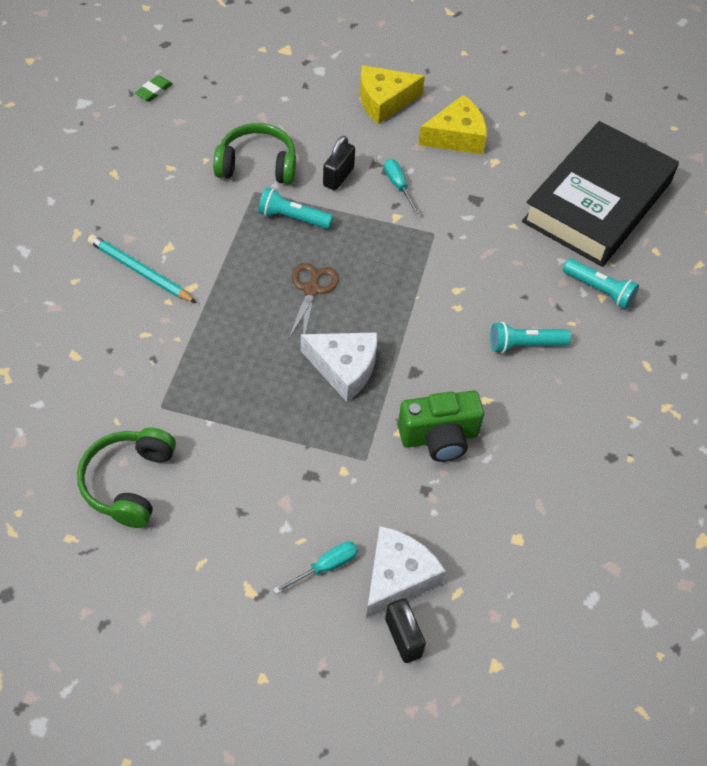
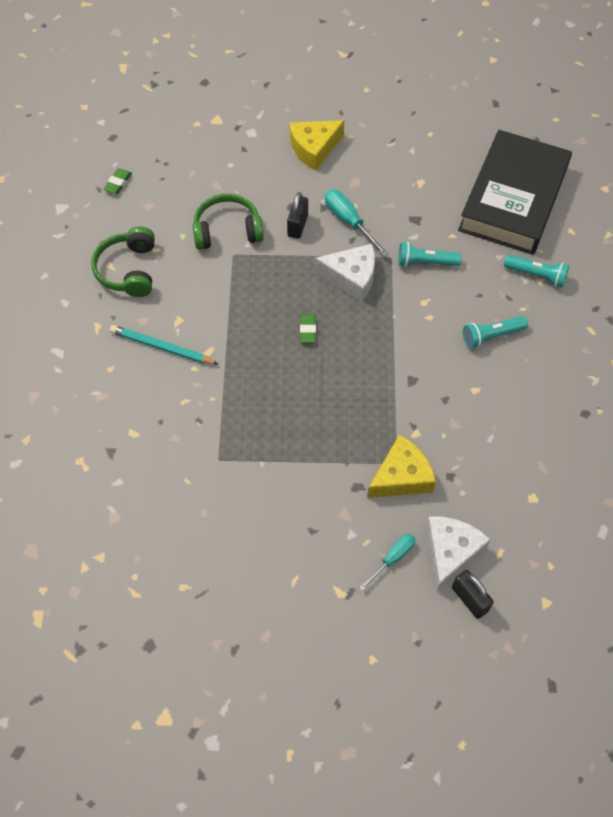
camera: 10 degrees left, 5 degrees up
(129, 482) = (215, 529): green headphones -> green headphones (128, 270)
(292, 218) = (272, 271): turquoise flashlight -> turquoise flashlight (425, 262)
(311, 290) = (307, 330): brown scissors -> green eraser
(344, 368) = (355, 391): white cheese -> white cheese (351, 277)
(398, 186) = (349, 222): turquoise screwdriver -> turquoise screwdriver, size x1.51
(439, 437) = (448, 430): green camera -> none
(456, 136) = (383, 167): yellow cheese -> yellow cheese (401, 476)

